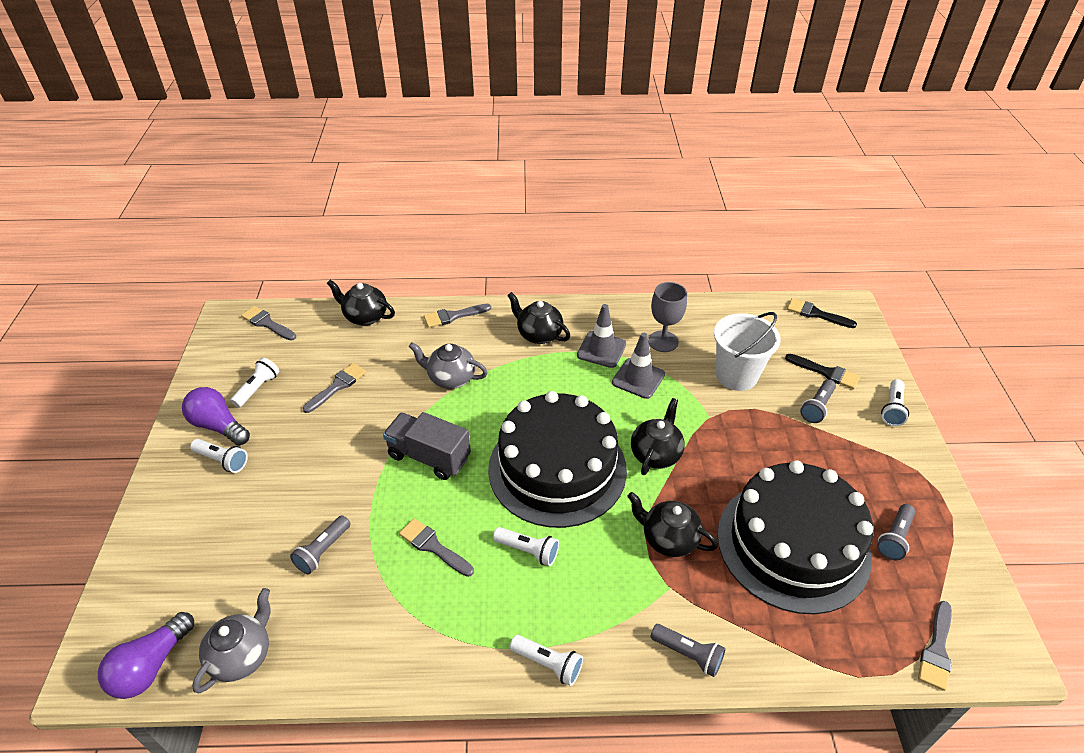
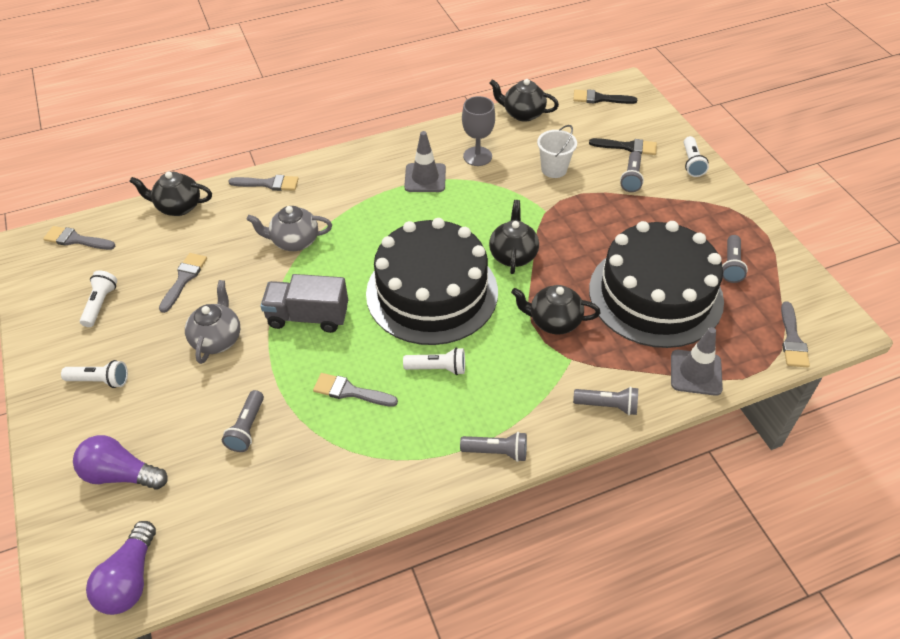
camera: 20 degrees left, 5 degrees up
(218, 426) = (78, 350): purple light bulb -> purple light bulb (121, 474)
(242, 655) = (216, 540): grey teapot -> grey teapot (217, 339)
(453, 316) = (268, 184): grey brush -> grey brush turned 135 degrees counterclockwise
(539, 334) = (360, 179): black teapot -> black teapot (523, 114)
(548, 664) = (497, 452): white flashlight -> grey flashlight
(638, 378) = (469, 195): grey traffic cone -> grey traffic cone (696, 372)
(736, 375) = (554, 169): white bucket -> white bucket, size x0.66

